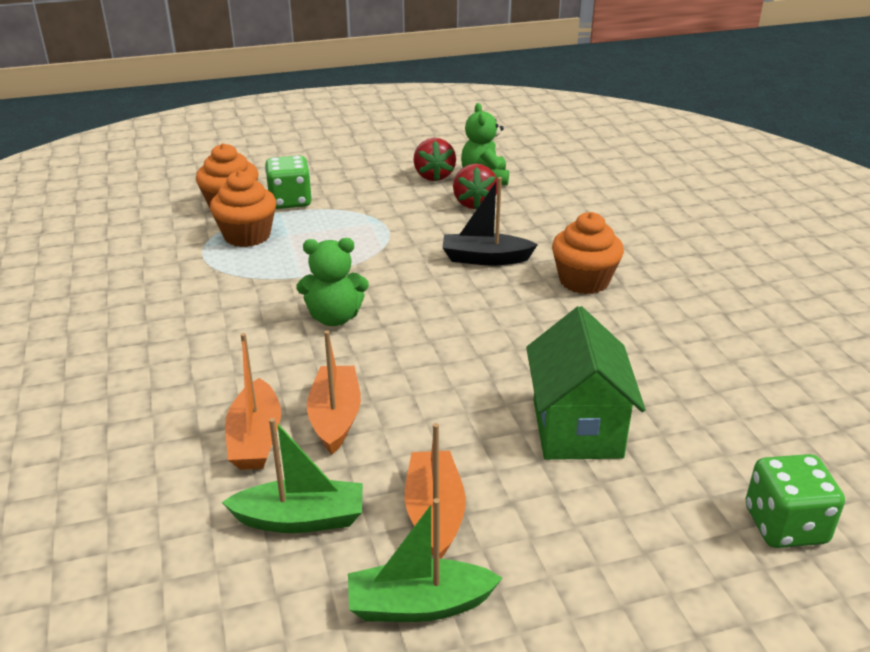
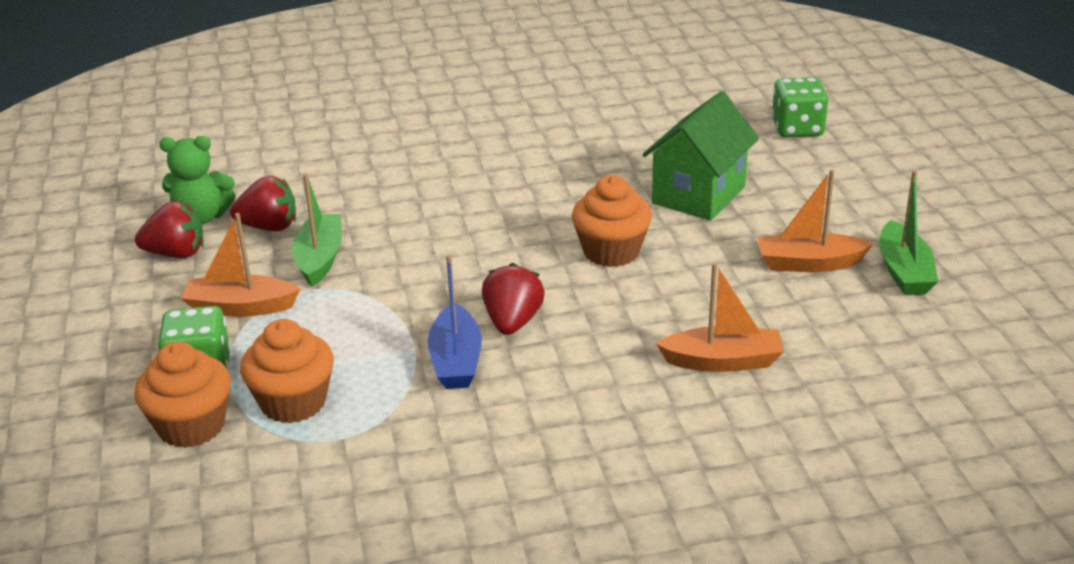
camera: 85 degrees left, 0 degrees up
(284, 294) = (456, 361): none -> blue boat
(301, 519) = (826, 329): green boat -> green boat (320, 259)
(334, 318) = (512, 322): green teddy bear -> red strawberry
(335, 417) = (689, 315): orange boat -> orange boat (240, 307)
(485, 259) = (406, 225): black boat -> none
(577, 428) = (698, 195): green house -> green house turned 60 degrees counterclockwise
(584, 281) = (466, 173): orange cupcake -> orange cupcake (611, 251)

